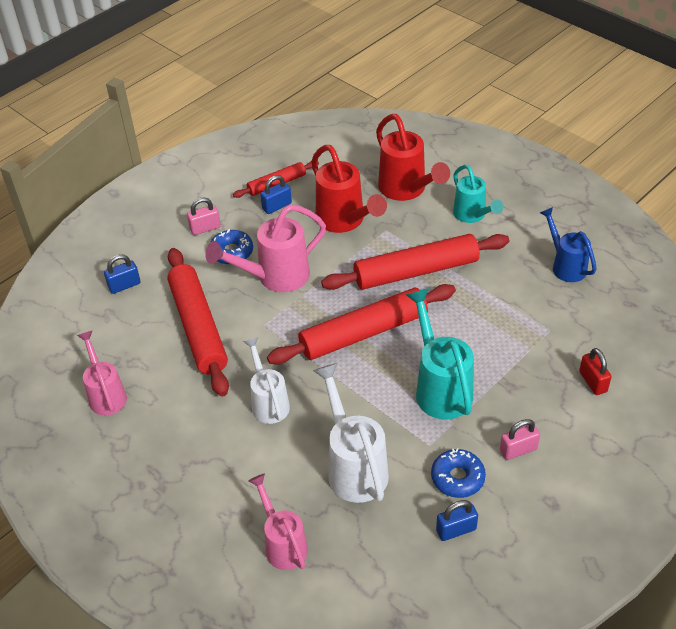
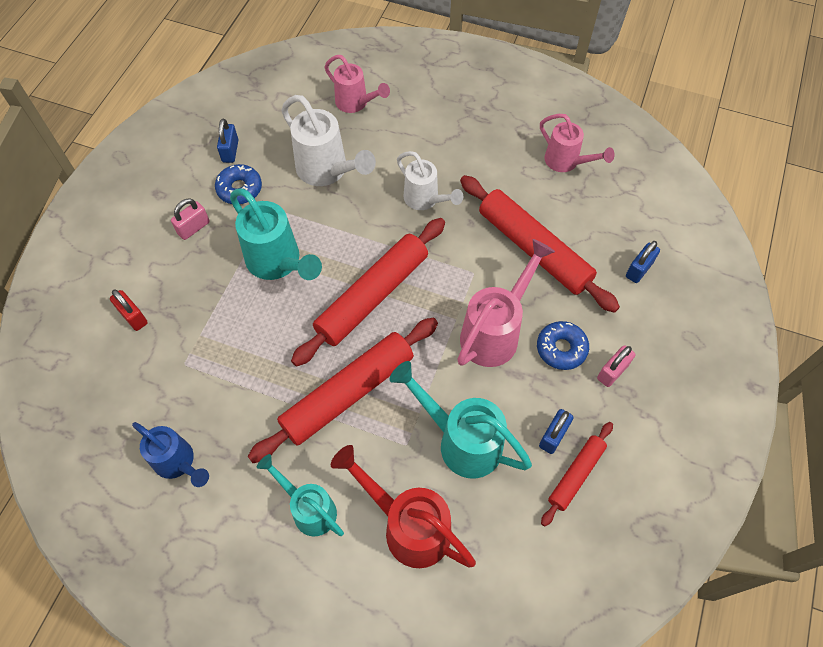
camera: 155 degrees right, 15 degrees up
(345, 221) = (460, 440): red watering can -> turquoise watering can
(456, 530) = (230, 151): blue padlock -> blue padlock turned 45 degrees counterclockwise

